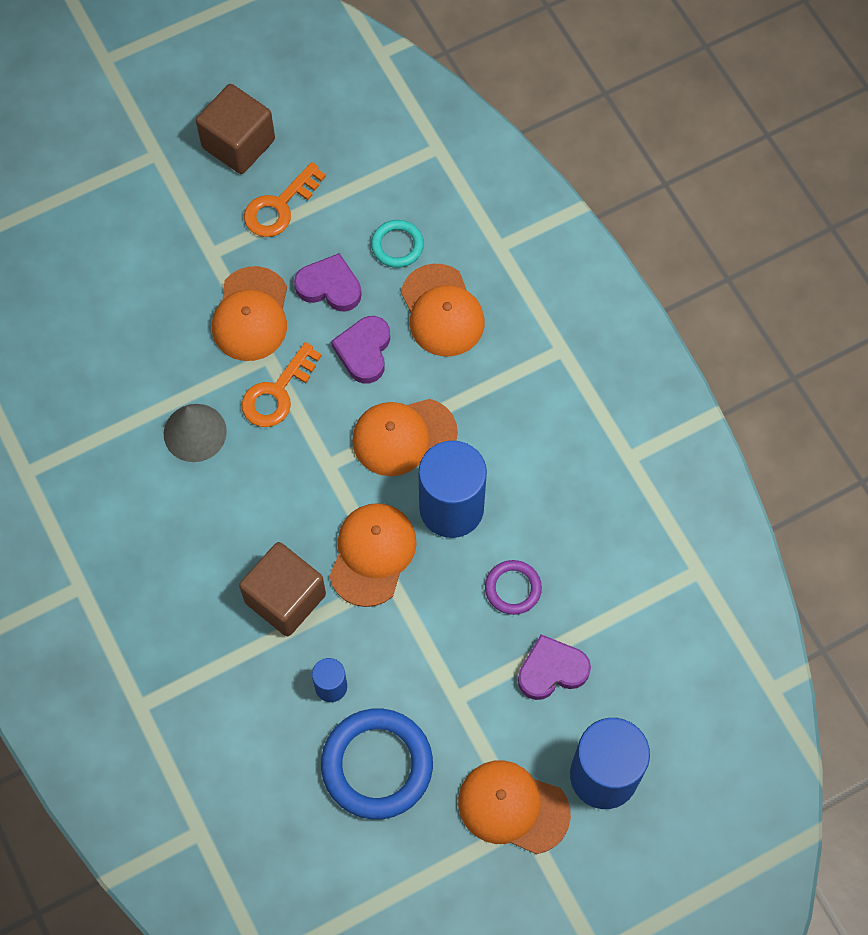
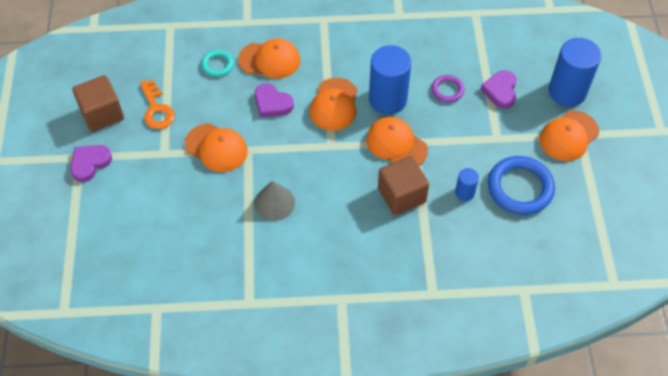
camera: 65 degrees left, 10 degrees down
(277, 393) = (273, 153): orange key -> none
(329, 286) = (222, 104): purple heart -> purple heart (90, 163)

